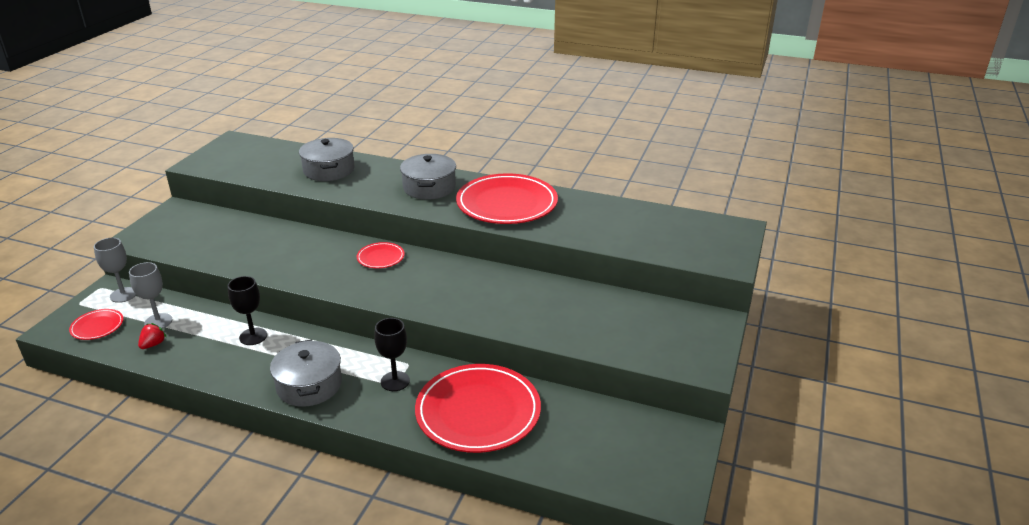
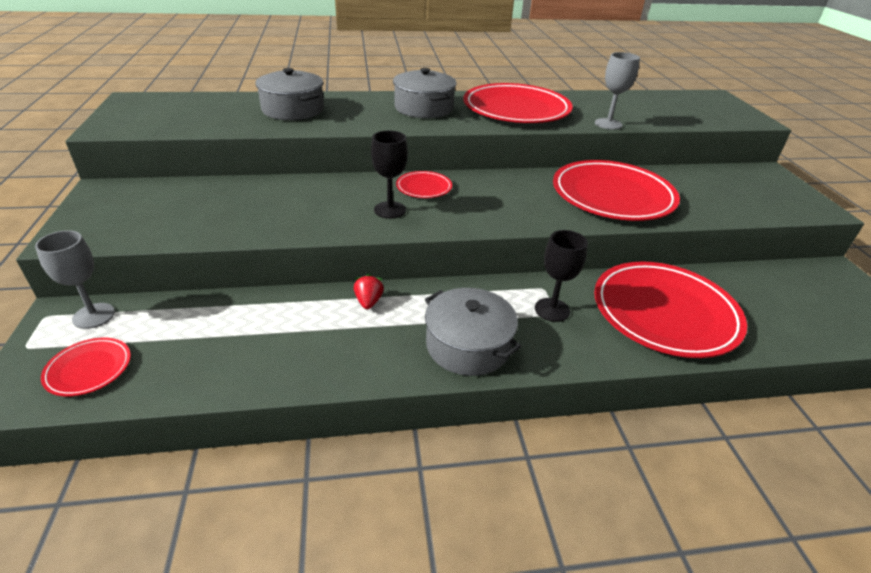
camera: 30 degrees left, 5 degrees up
(153, 344) = (206, 365): red strawberry -> red strawberry (368, 302)
(158, 321) = (184, 334): grey goblet -> grey goblet (608, 124)
(253, 336) = (337, 313): black goblet -> black goblet (390, 210)
(523, 303) = (612, 195): none -> red plate

